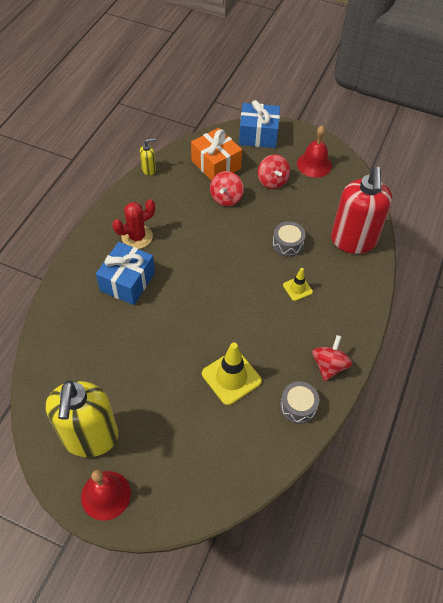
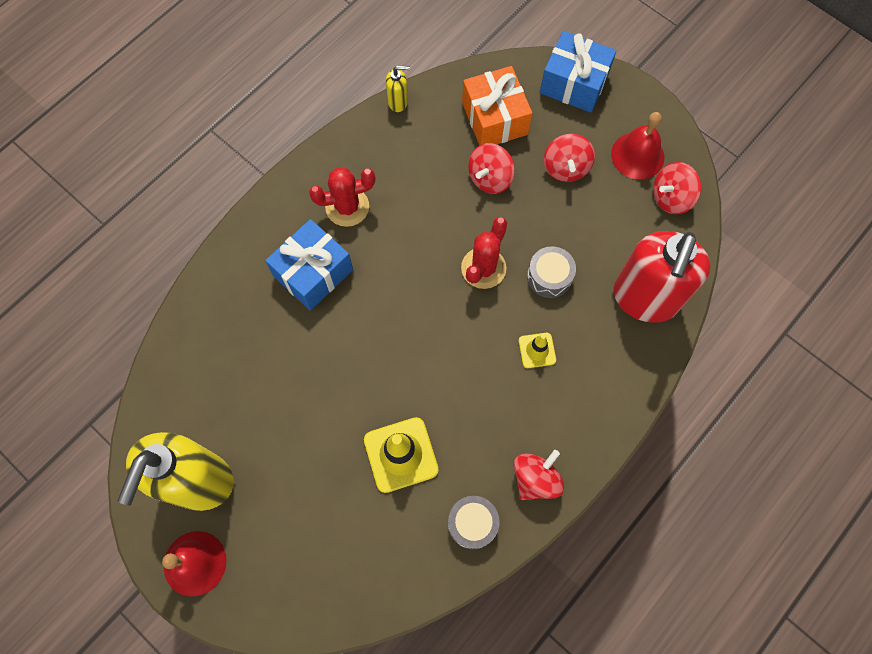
camera: 20 degrees right, 15 degrees up
(242, 250) = (483, 268): none -> red cactus
(344, 182) = (671, 197): none -> red spinning top

